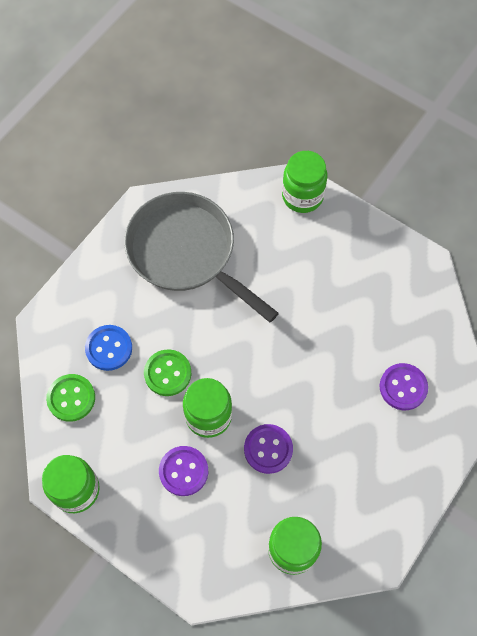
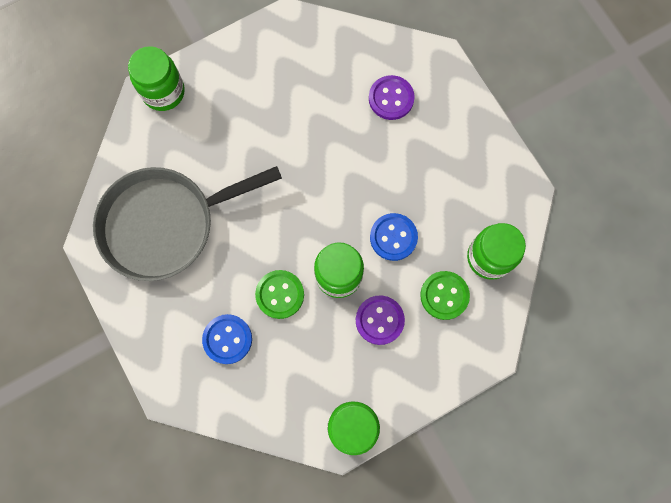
camera: 65 degrees left, 10 degrees up
(71, 398) = (260, 395): green button -> green button (444, 295)
(268, 449) = (393, 237): purple button -> blue button

